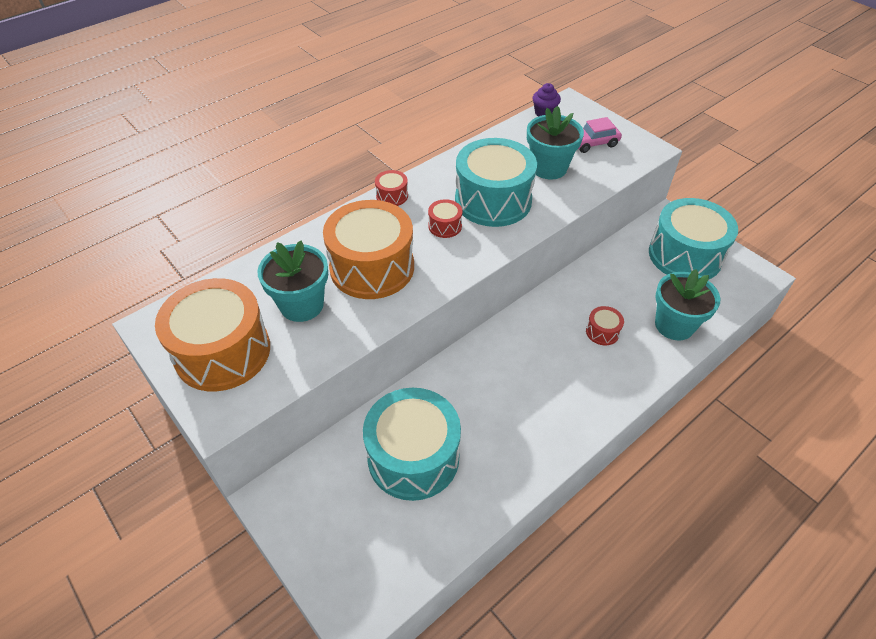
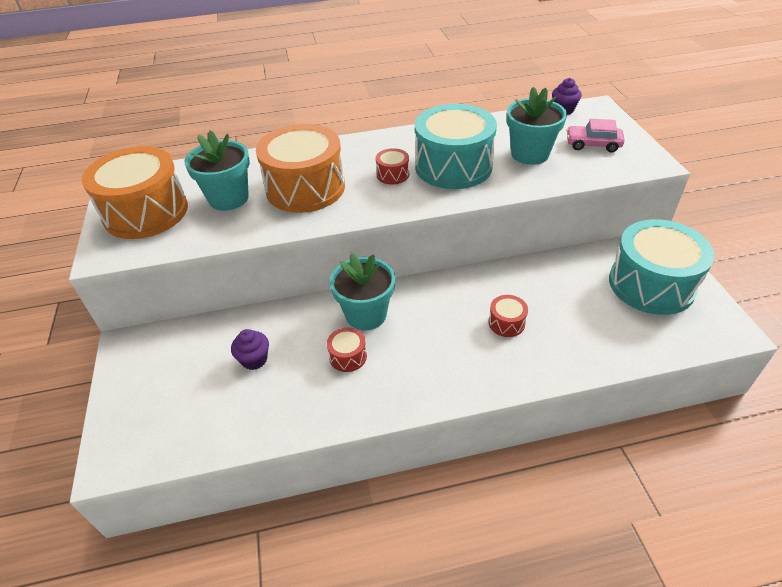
camera: 30 degrees right, 5 degrees down
(392, 196) = (368, 141): red drum -> red drum (348, 356)
(413, 457) = (254, 359): turquoise drum -> purple cupcake
(674, 325) = (589, 343): turquoise flower pot -> turquoise flower pot (366, 314)

